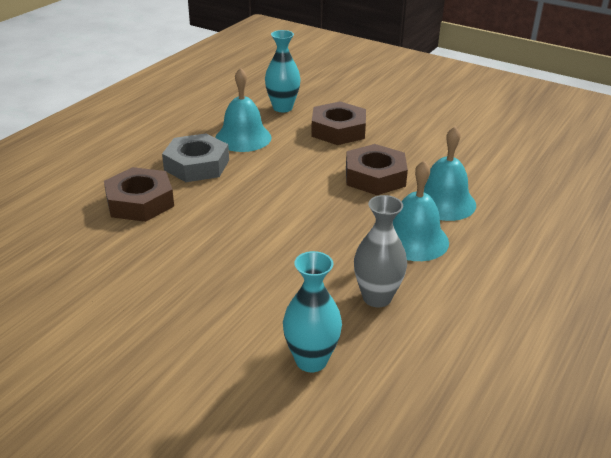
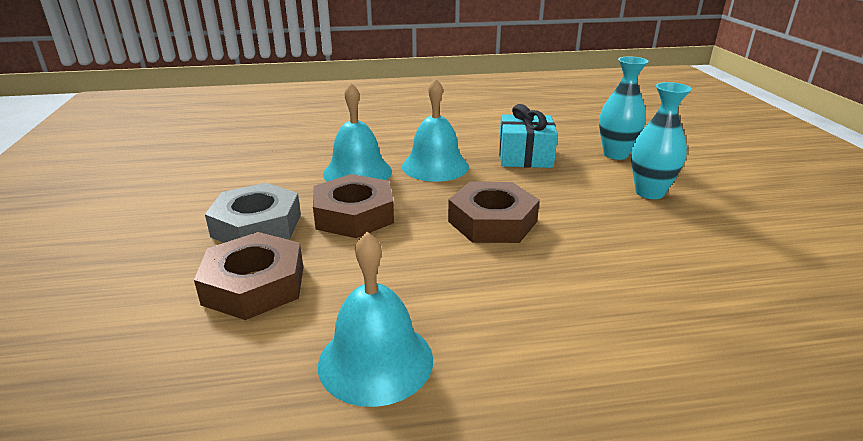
camera: 130 degrees left, 5 degrees down
(140, 202) = (655, 340): brown nut -> brown nut (492, 221)
(196, 165) = (511, 353): grey nut -> grey nut (257, 225)
(282, 108) = (209, 385): turquoise vase -> turquoise vase (649, 192)
(377, 298) = (525, 156): grey vase -> turquoise gift

